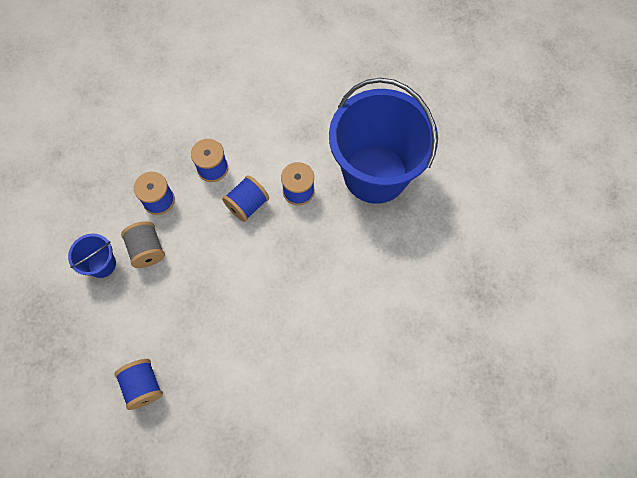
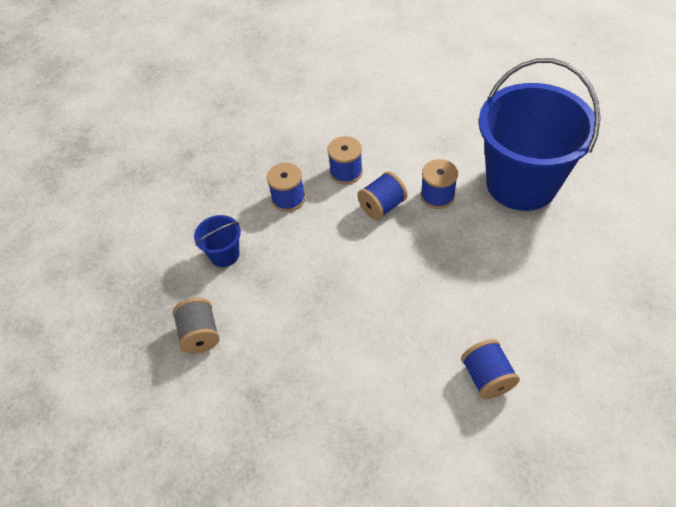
camera: 10 degrees right, 15 degrees down
(143, 386) = (260, 376): blue spool -> blue spool (487, 378)
(147, 250) = (273, 243): grey spool -> grey spool (200, 334)

